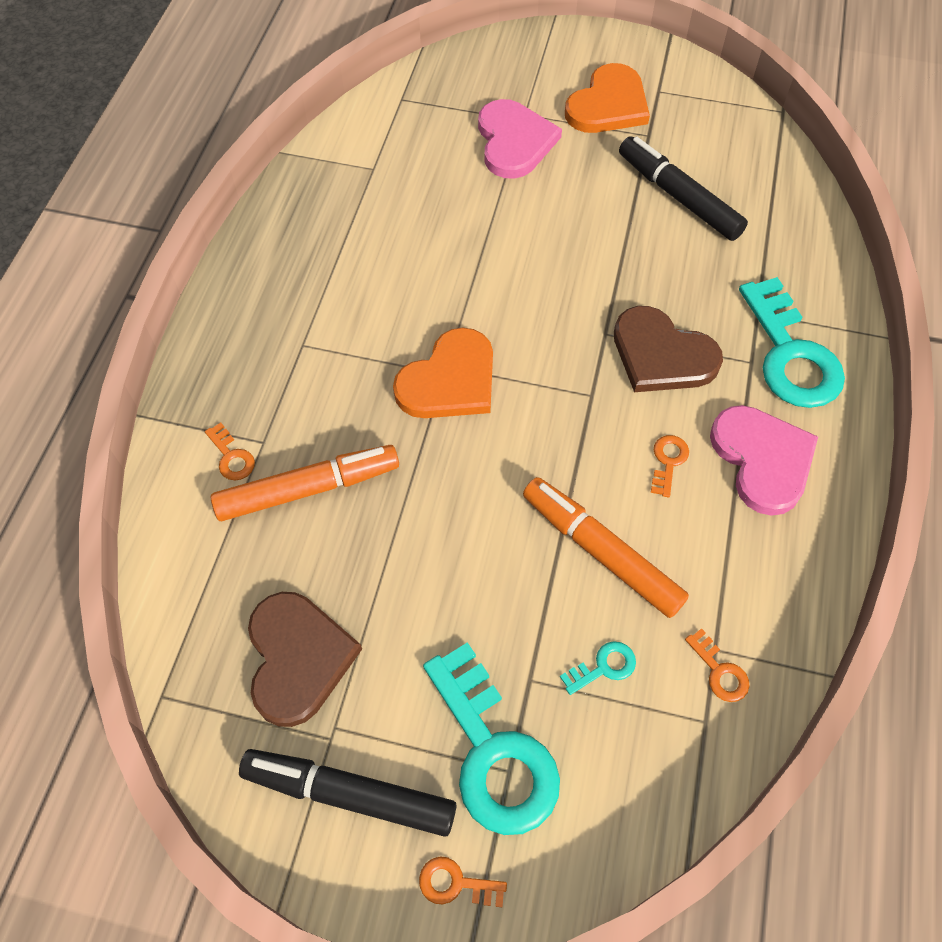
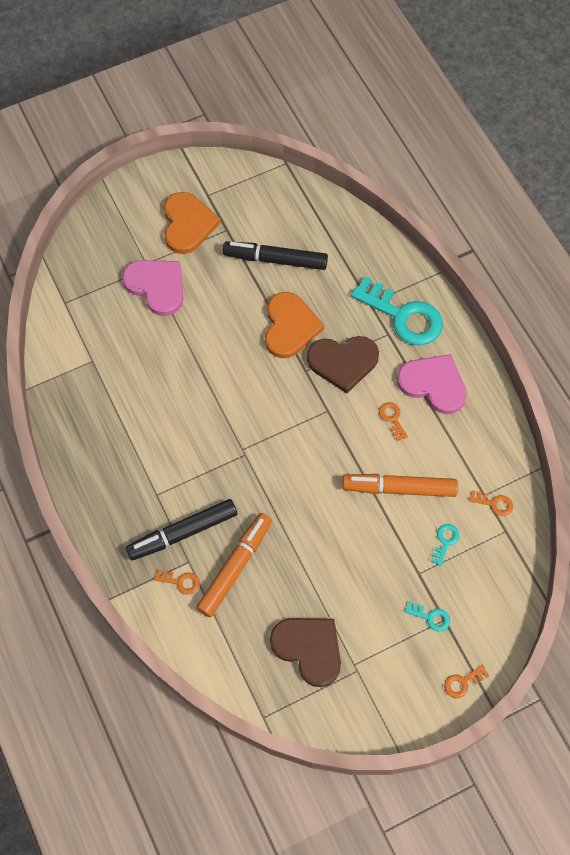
camera: 40 degrees left, 5 degrees up
(349, 794) = (387, 685): black marker -> black marker (183, 533)
(449, 380) = (251, 456): orange heart -> orange heart (290, 327)
(493, 752) = (430, 617): turquoise key -> turquoise key, size x0.42

